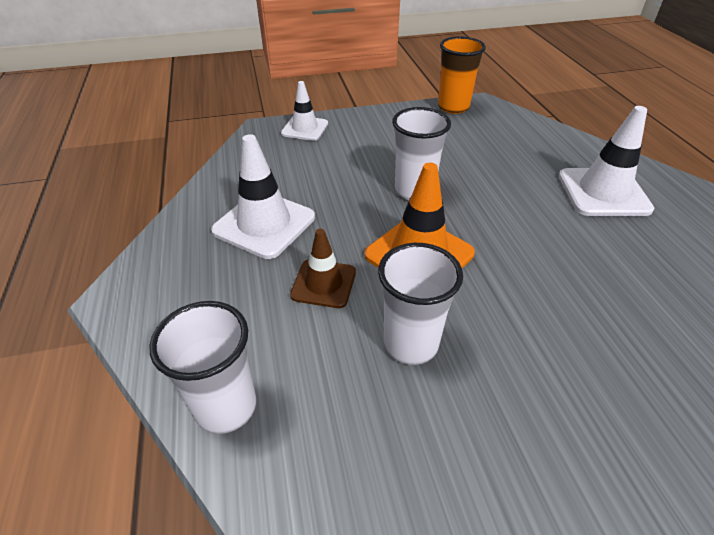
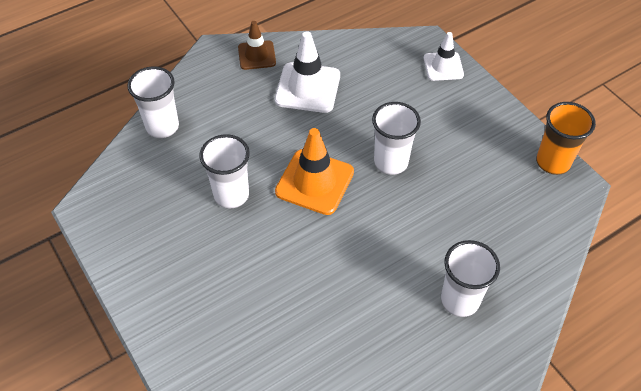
camera: 70 degrees right, 10 degrees up
(324, 283) = (264, 138): brown traffic cone -> brown traffic cone (256, 55)
(603, 192) = (460, 300): white traffic cone -> white cup

